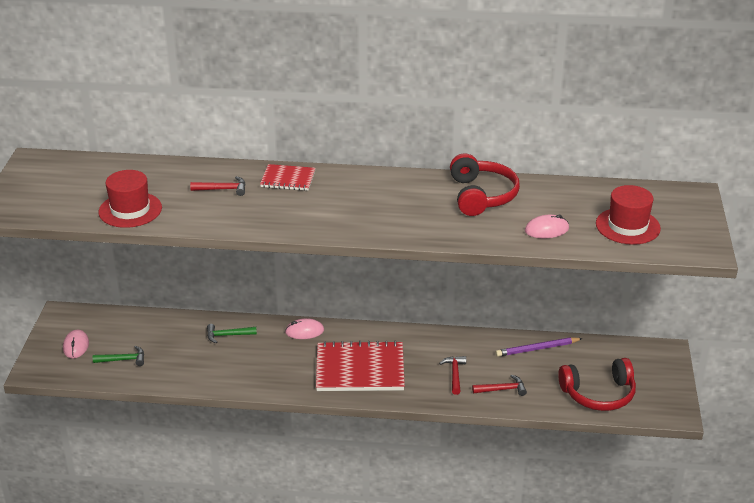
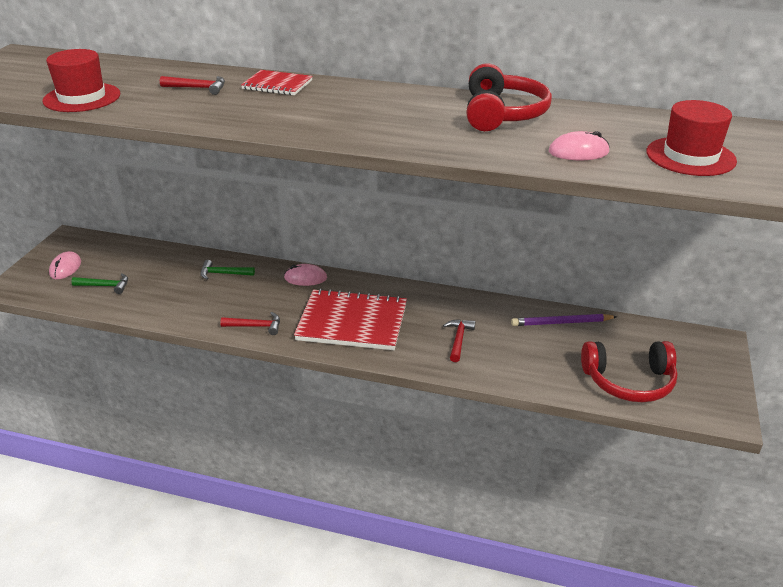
camera: 10 degrees right, 0 degrees up
(502, 389) = (511, 363): red hammer -> red hammer (255, 326)

